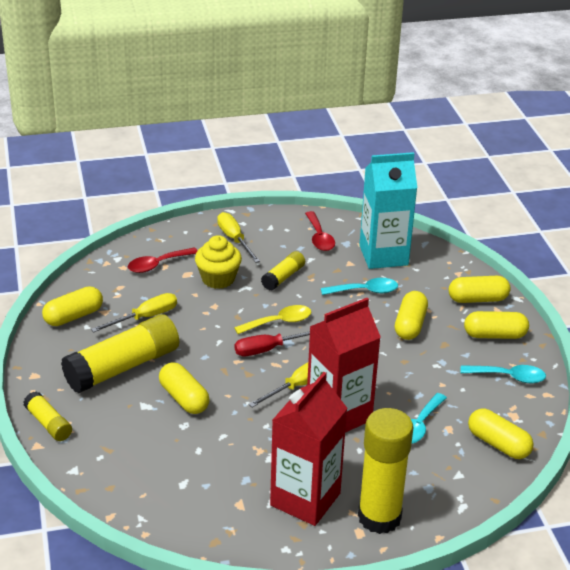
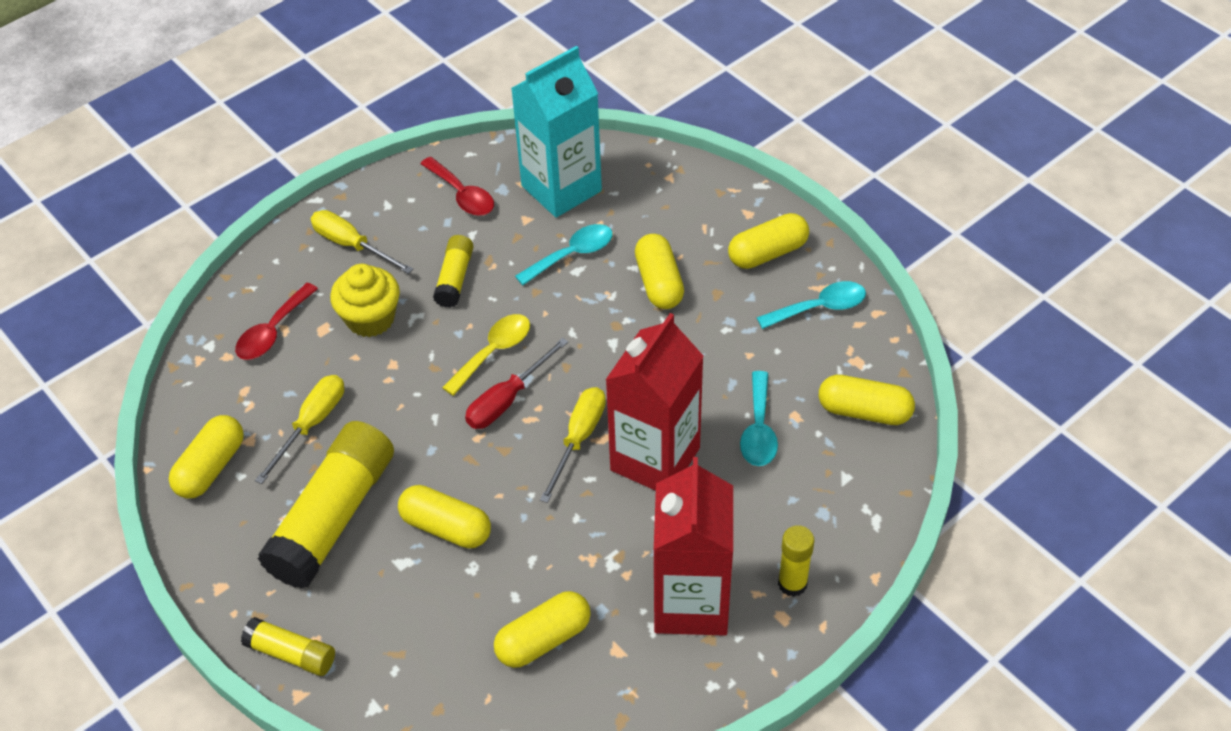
camera: 25 degrees left, 15 degrees up
(379, 517) = (792, 583): yellow glue stick -> yellow glue stick, size x0.50
(477, 299) = (716, 207): yellow capsule -> yellow capsule (543, 639)

